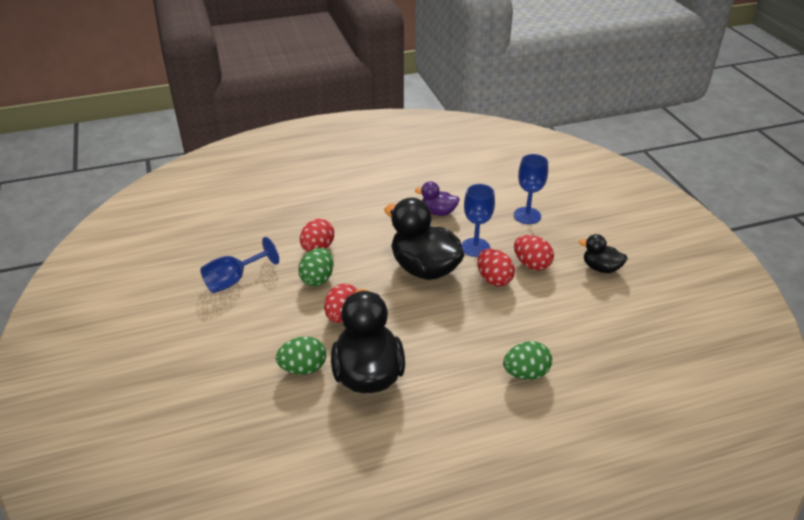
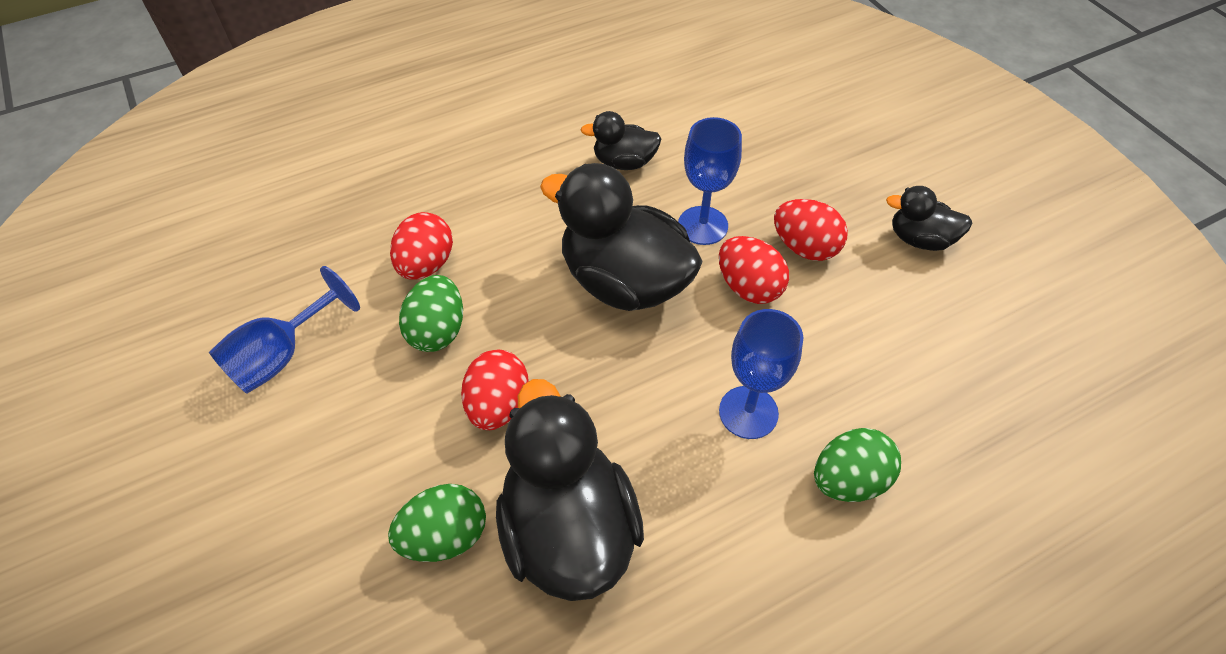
camera: 10 degrees left, 15 degrees up
(438, 212) = (624, 162): purple duck -> black duck
(527, 216) = (774, 150): blue goblet -> blue goblet (748, 412)

